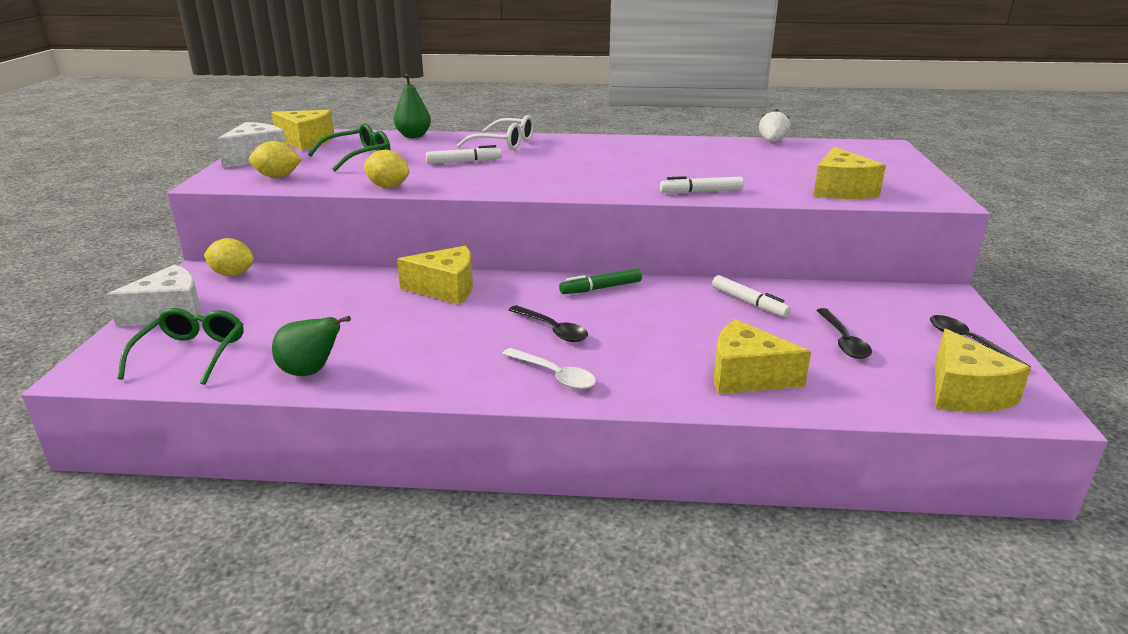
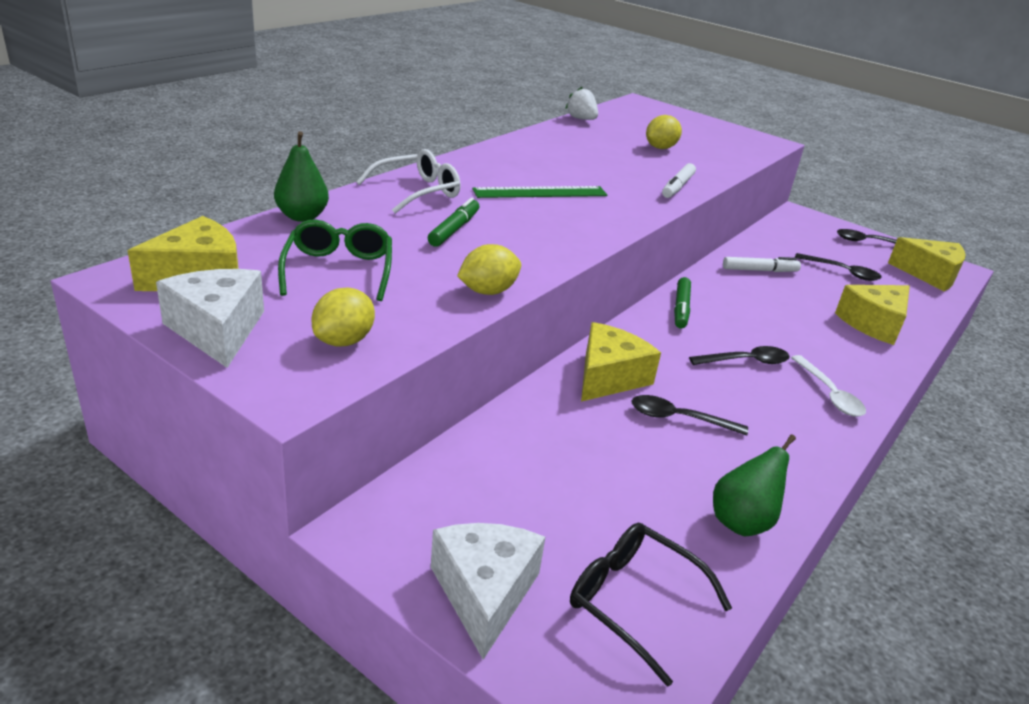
camera: 60 degrees left, 5 degrees up
(192, 353) = (632, 600): green glasses -> black glasses
(232, 274) = (404, 504): yellow lemon -> yellow lemon (660, 148)
(422, 323) = (679, 418): none -> black spoon
(464, 162) = (454, 229): white marker -> green marker
(554, 375) = (829, 394): white spoon -> white spoon turned 90 degrees clockwise
(578, 164) = (540, 192): none -> green ruler
(841, 190) = (723, 153): yellow cheese -> none

